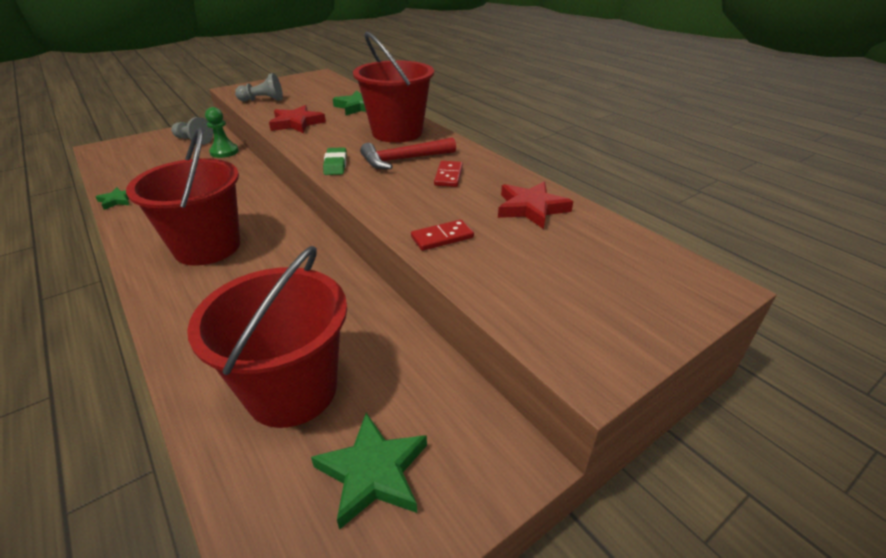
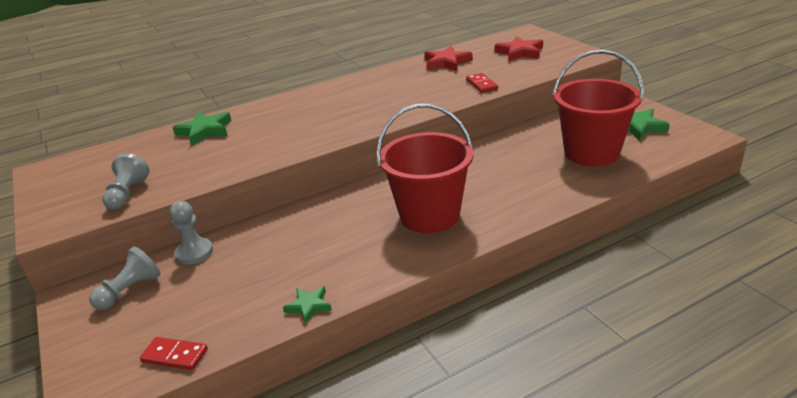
camera: 80 degrees left, 5 degrees down
(224, 152) = (194, 253): green pawn -> grey pawn
(297, 123) = (234, 159): red star -> red star (520, 52)
(335, 165) = (356, 127): green eraser -> none
(397, 132) = (293, 108): red bucket -> none
(403, 160) = (356, 102): red hammer -> none
(448, 176) = (392, 85): red domino -> red domino (175, 356)

